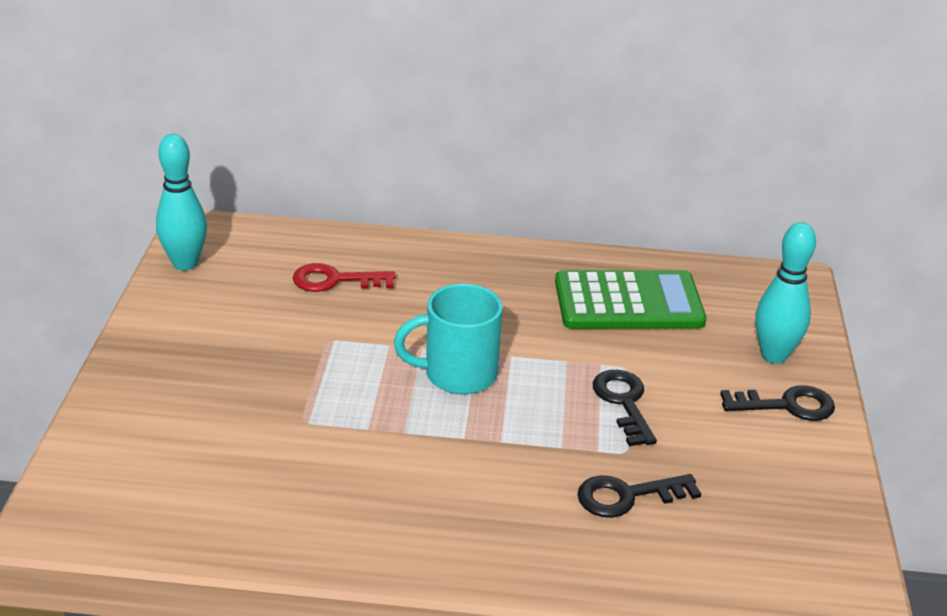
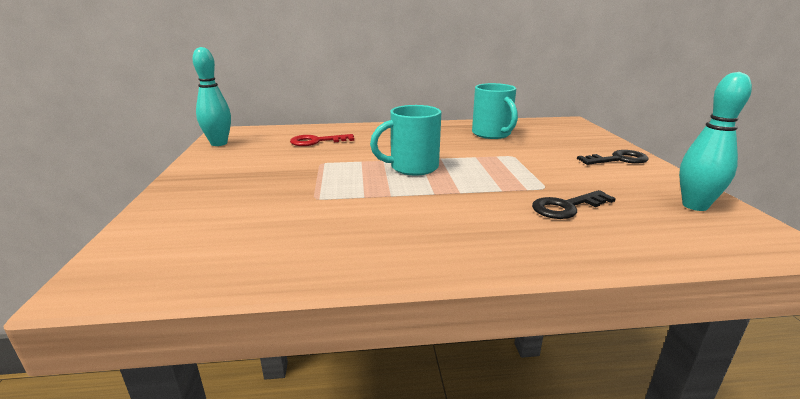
camera: 10 degrees left, 10 degrees down
(624, 403) = (524, 168): black key -> none
(628, 302) = (492, 134): green calculator -> turquoise mug
(774, 355) = (589, 144): turquoise bowling pin -> turquoise bowling pin (694, 206)

